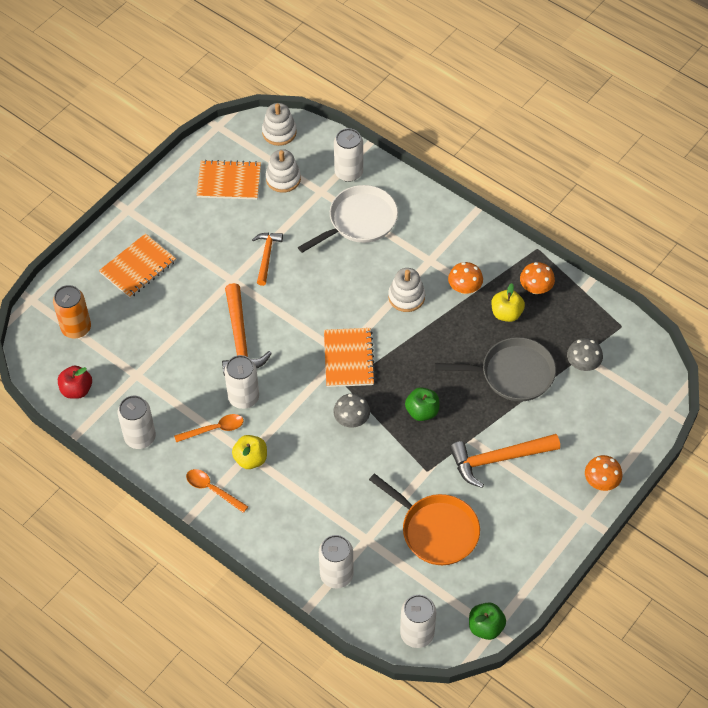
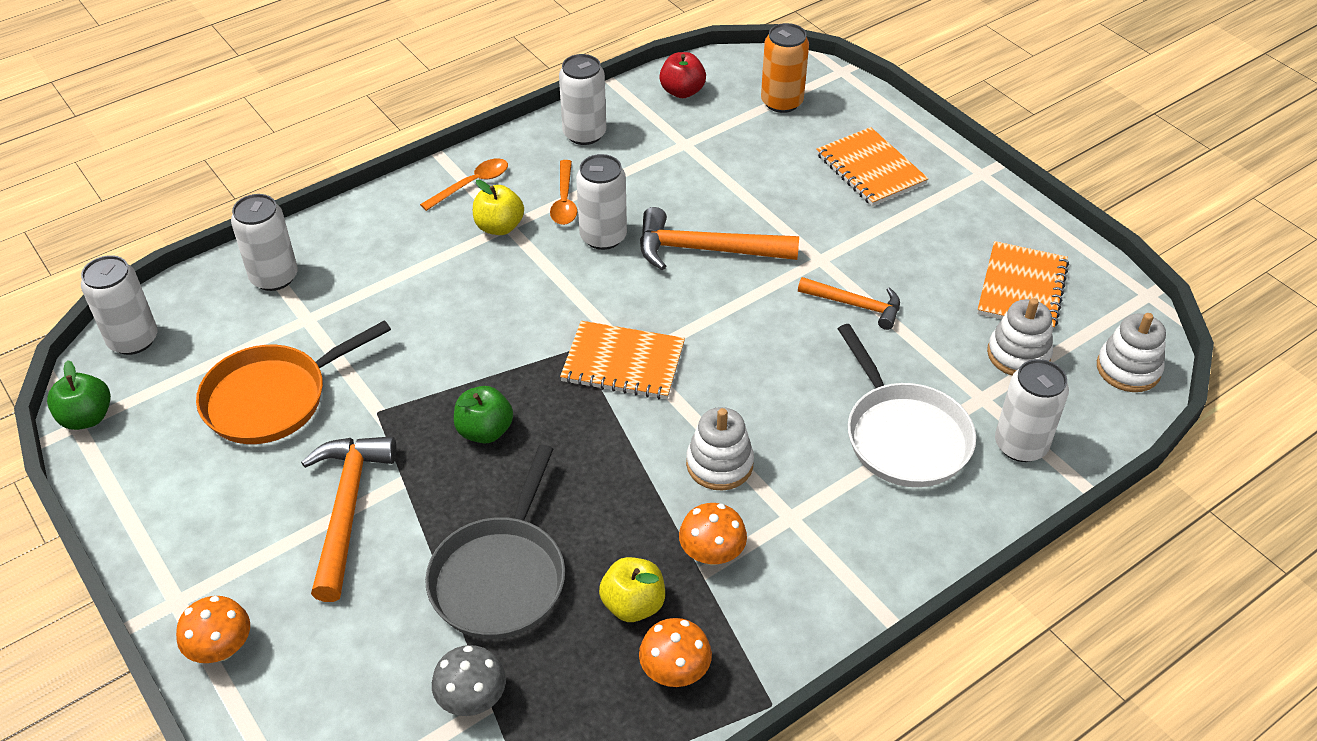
camera: 105 degrees right, 10 degrees down
(351, 420) = (511, 343): grey mushroom -> none

